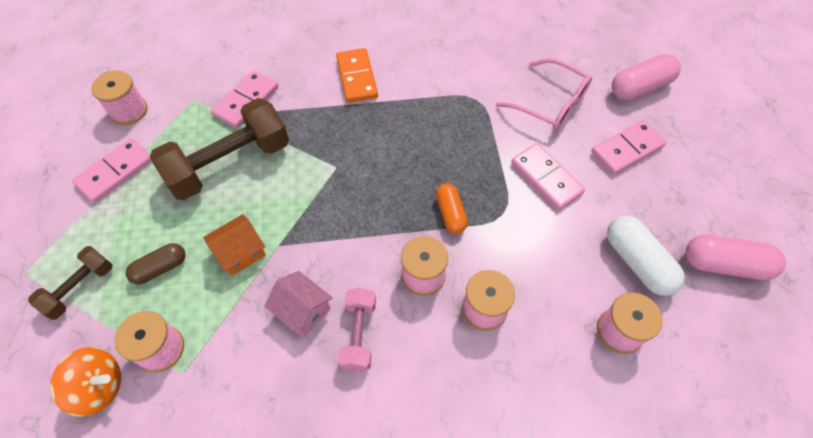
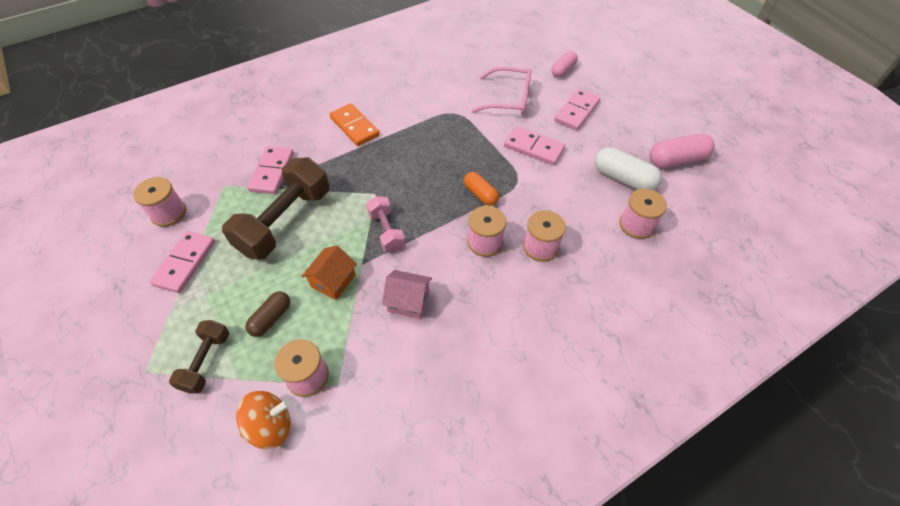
camera: 25 degrees left, 5 degrees down
(359, 334) = (461, 299): pink dumbbell -> pink dumbbell (387, 231)
(640, 87) = (563, 70): pink capsule -> pink capsule, size x0.64

